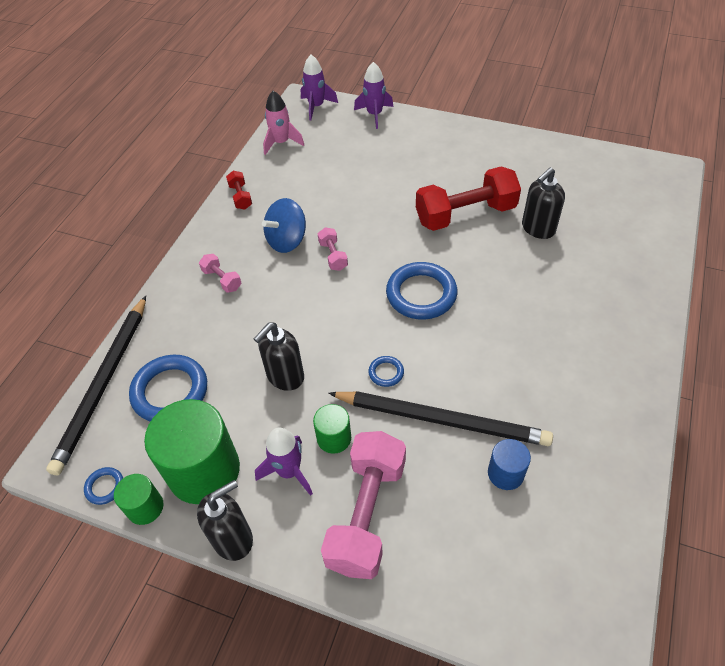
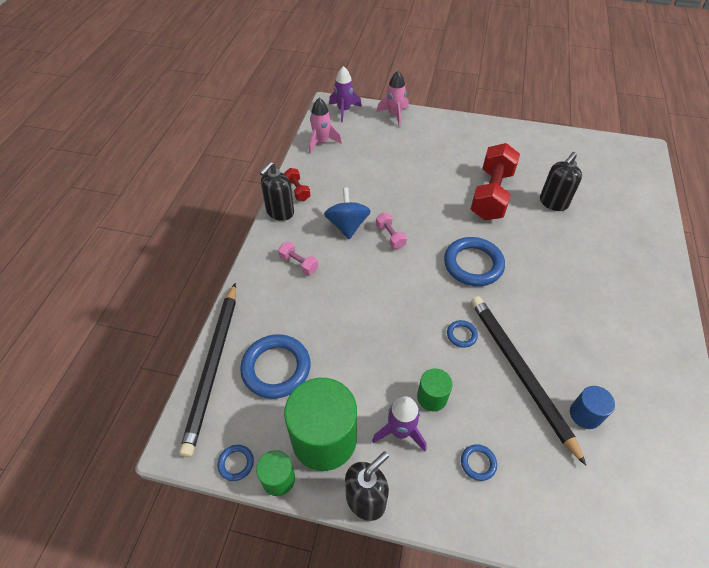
camera: 10 degrees left, 0 degrees up
(285, 376) = (375, 346): black soap dispenser -> black soap dispenser (280, 212)
(287, 240) = (347, 225): blue spinning top -> blue spinning top turned 135 degrees clockwise
(367, 514) = (478, 463): pink dumbbell -> blue ring
(374, 114) = (394, 115): purple rocket -> pink rocket
(442, 420) = (519, 372): black pencil -> black pencil turned 120 degrees counterclockwise
(465, 214) = (491, 194): red dumbbell -> red dumbbell turned 45 degrees counterclockwise

